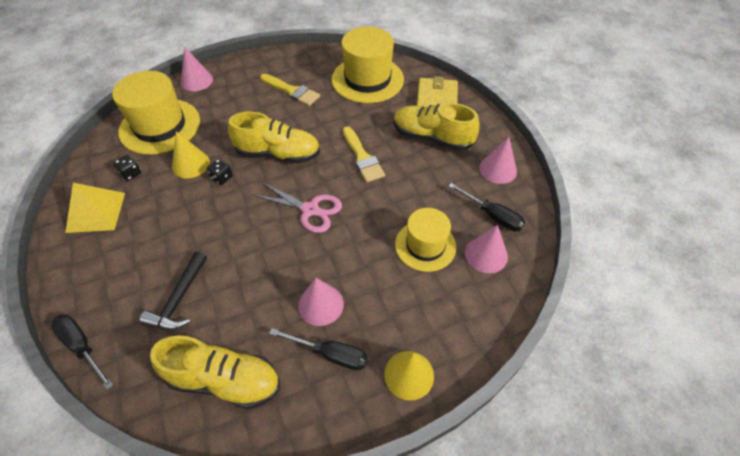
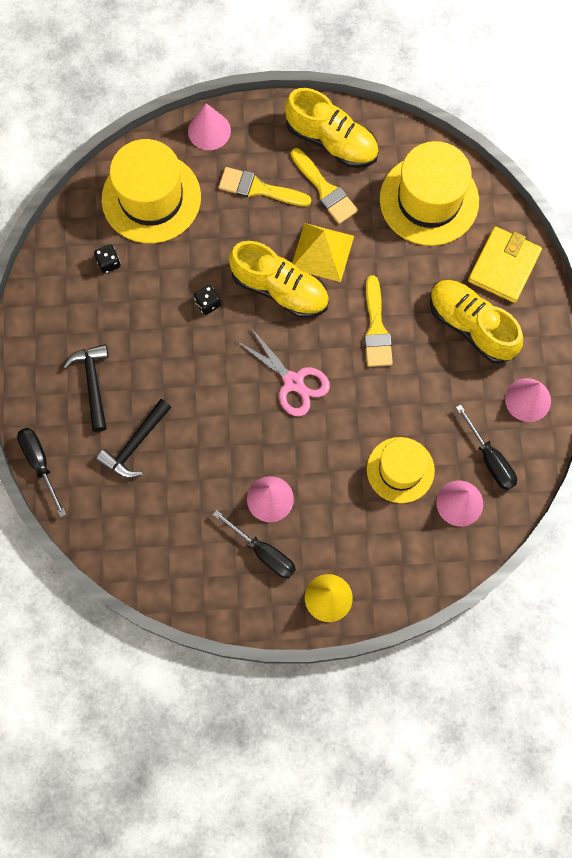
camera: 20 degrees right, 20 degrees up
(96, 212) = (65, 306): yellow pyramid -> yellow pyramid (322, 252)
(129, 262) = (93, 384): none -> black hammer
(190, 164) = (177, 271): yellow cone -> none
(224, 380) = (162, 542): yellow shoe -> yellow shoe (331, 141)
(243, 102) = (258, 189): none -> yellow brush

